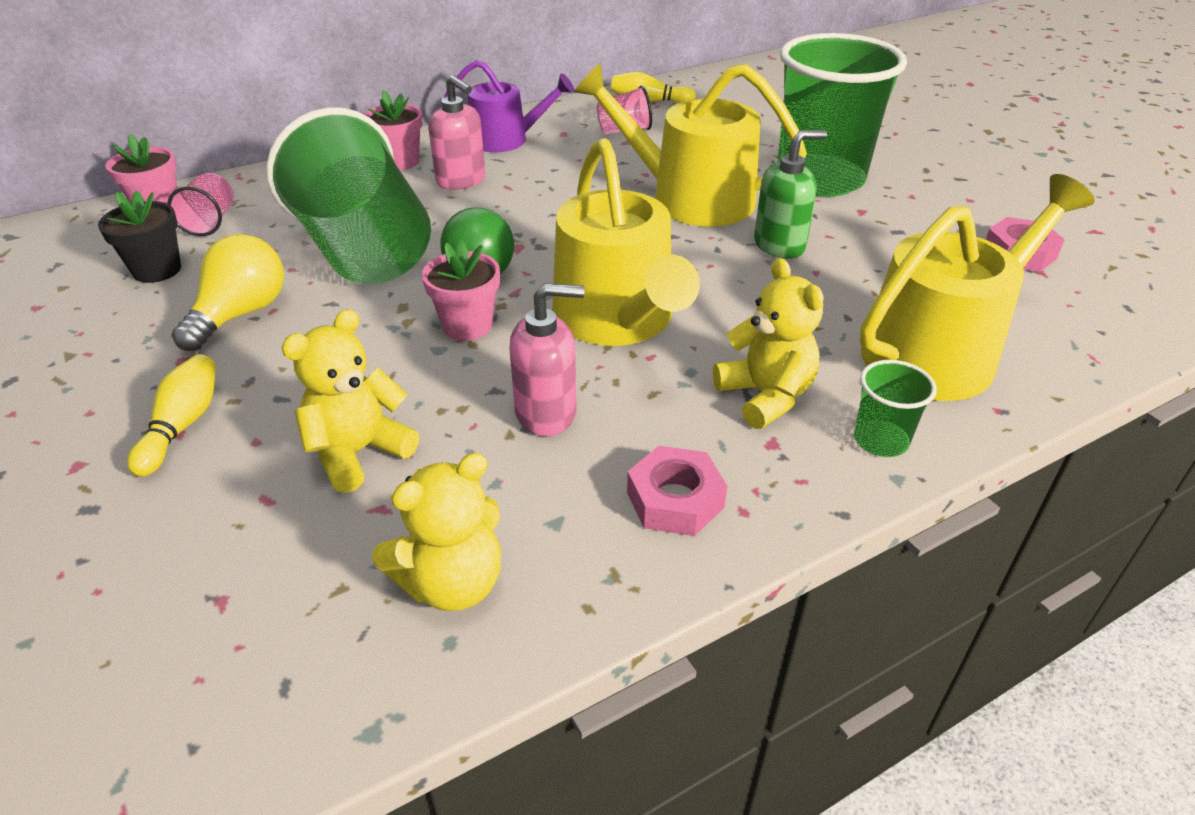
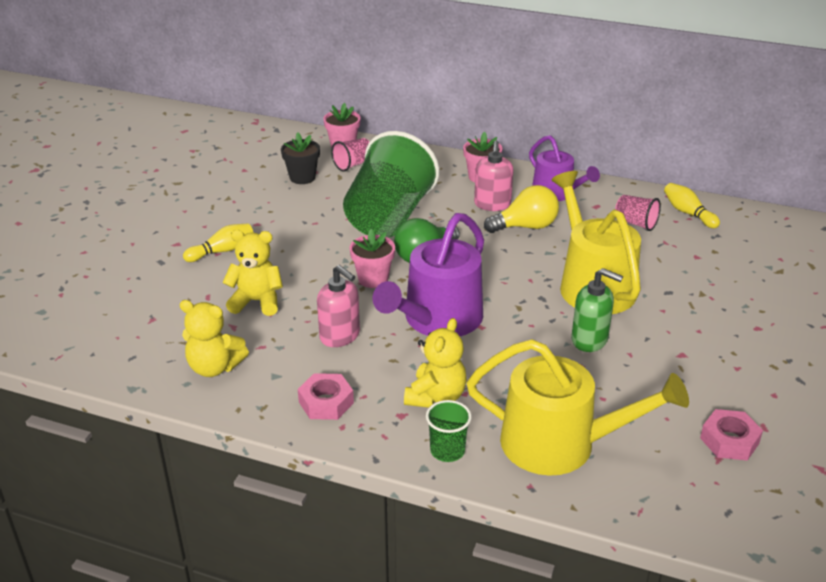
camera: 50 degrees right, 5 degrees down
(241, 314) = (302, 217): yellow light bulb -> yellow light bulb (526, 227)
(618, 319) = (438, 320): yellow watering can -> purple watering can
(820, 179) = (697, 321): green cup -> none

